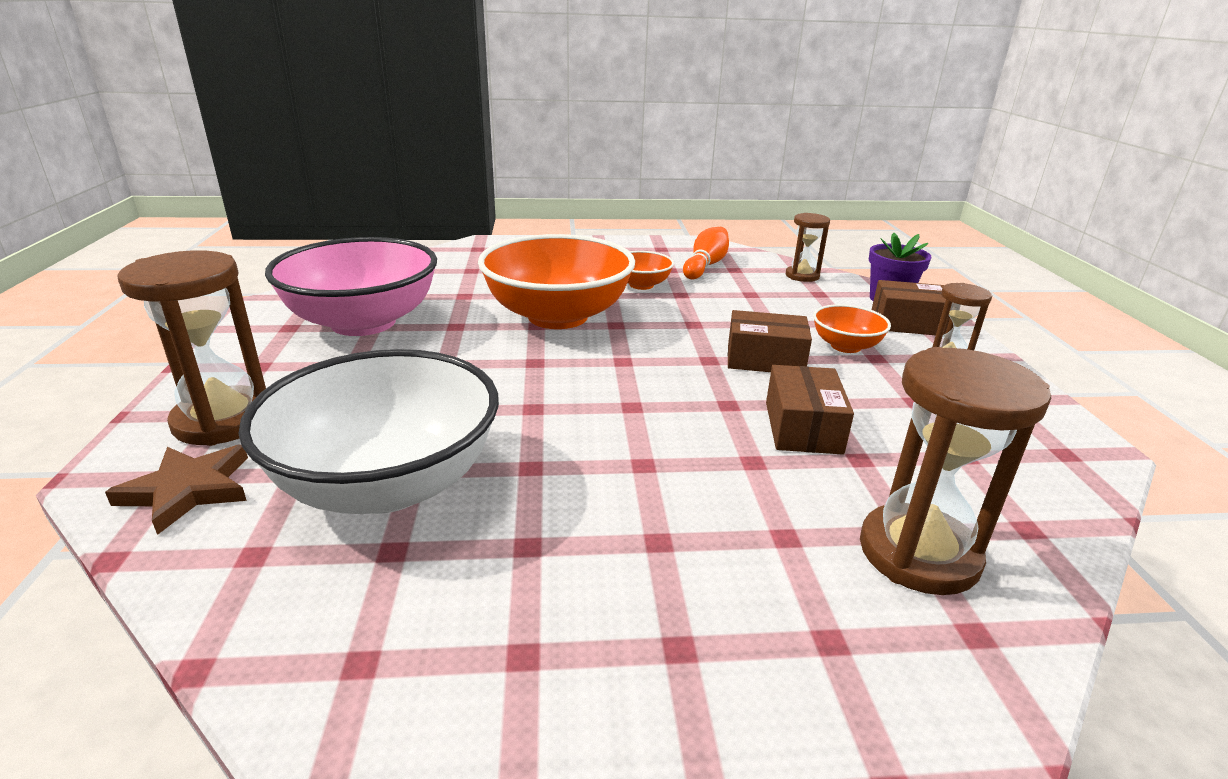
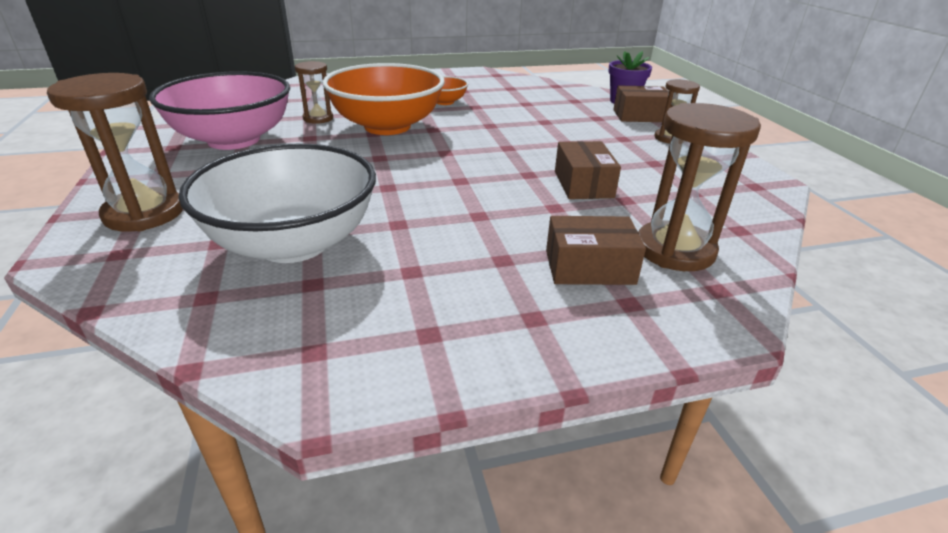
camera: 10 degrees left, 5 degrees up
(188, 490) = (135, 261): brown star -> none
(705, 265) = (488, 86): orange bowling pin -> none
(765, 359) = (547, 144): brown box -> brown box (589, 267)
(802, 276) = (560, 90): brown hourglass -> brown hourglass (318, 118)
(845, 346) = (600, 133): orange bowl -> none

